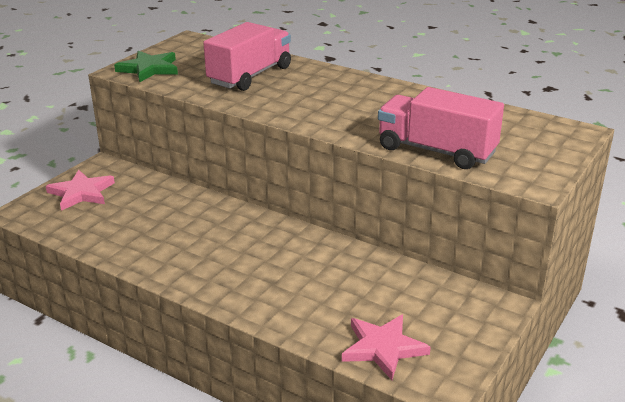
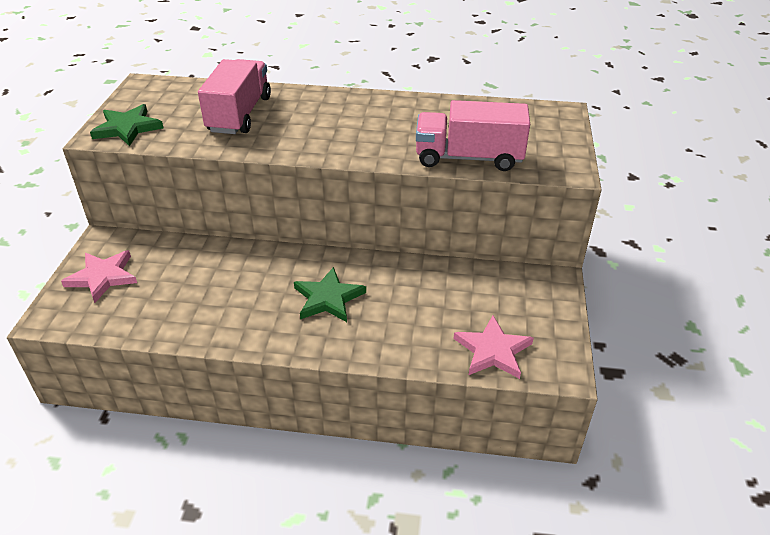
camera: 25 degrees left, 10 degrees up
(256, 259) = (328, 298): none -> green star

